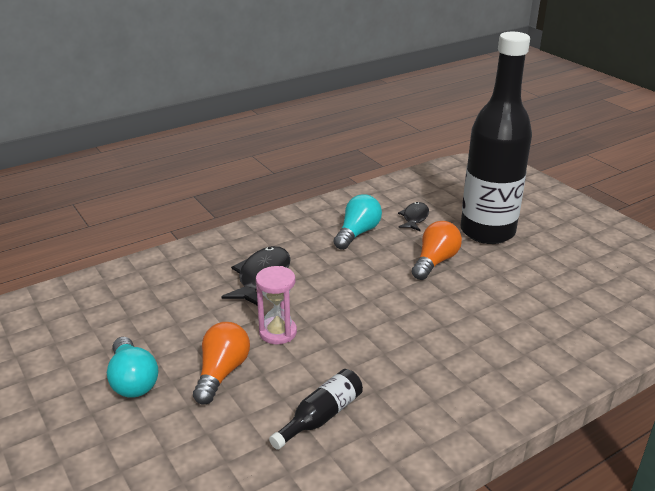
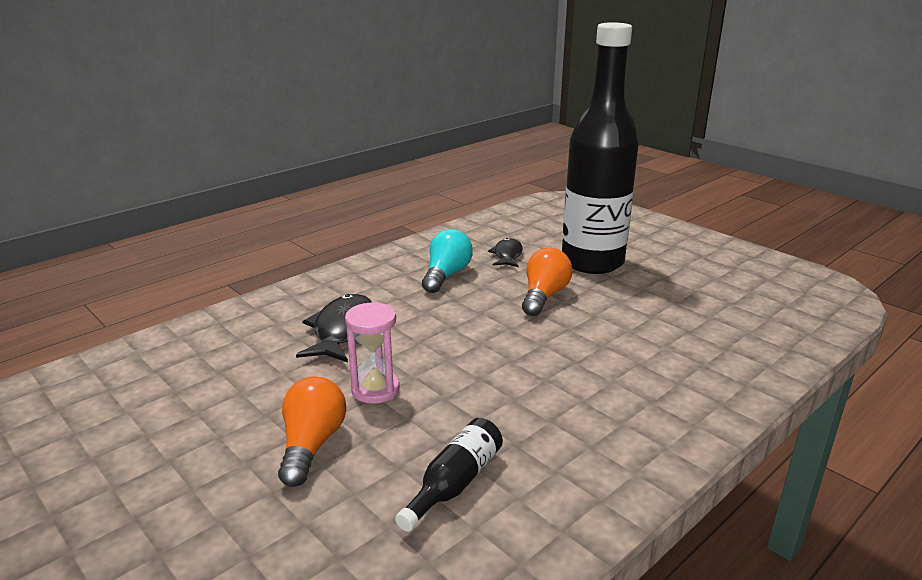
camera: 10 degrees left, 5 degrees down
(133, 380) = (190, 468): turquoise light bulb -> none

